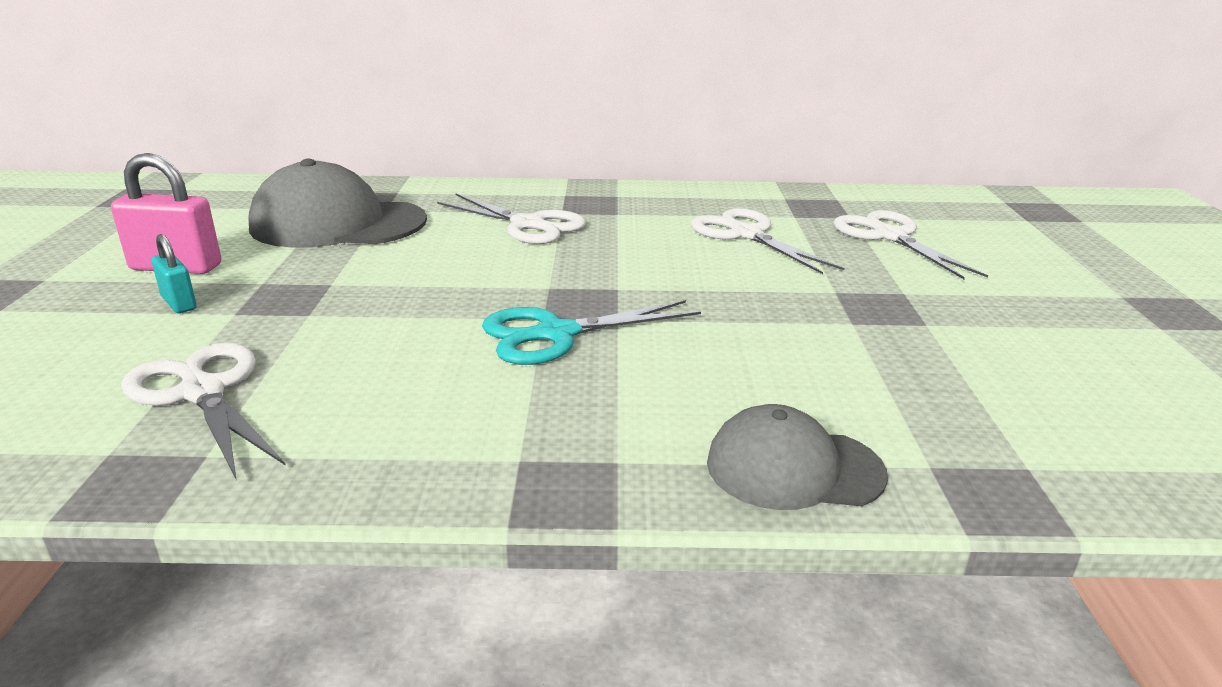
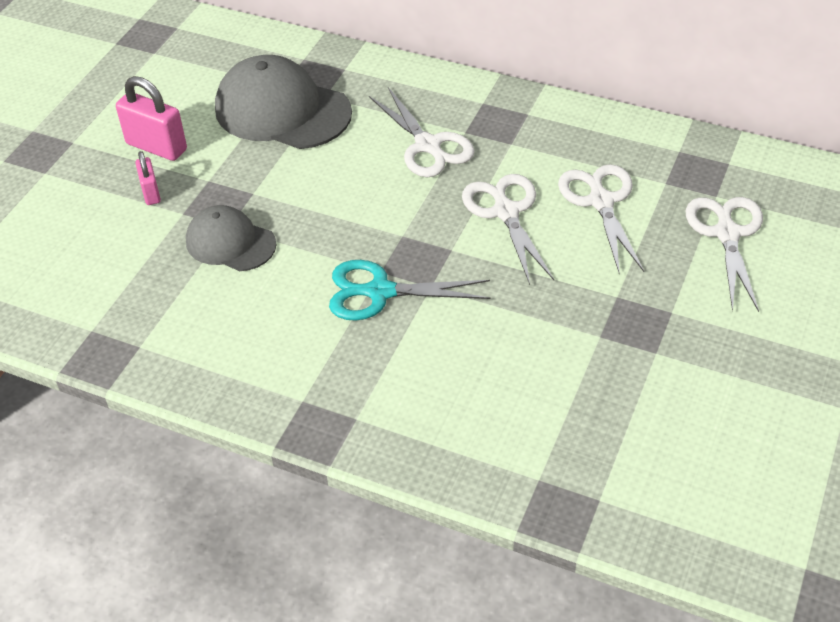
camera: 25 degrees right, 20 degrees up
(179, 303) = (151, 193): turquoise padlock -> pink padlock
(202, 392) = (148, 291): white scissors -> white scissors (506, 211)
(794, 468) = (454, 455): grey cap -> grey cap (230, 243)

